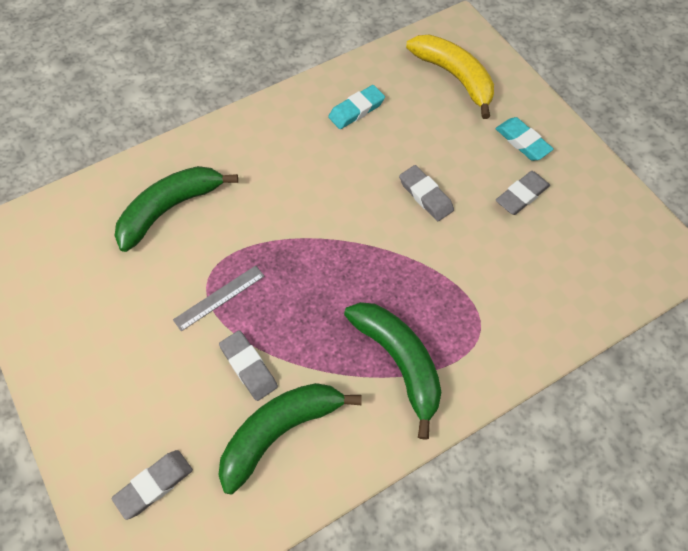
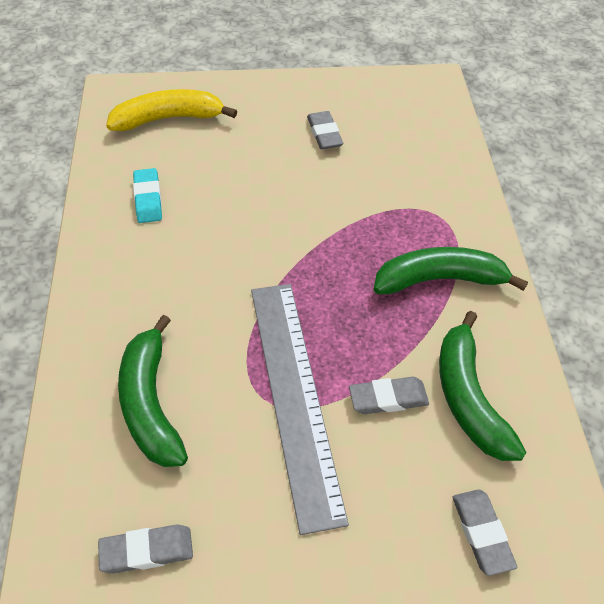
camera: 65 degrees left, 10 degrees down
(219, 297) = (294, 396): grey ruler -> grey ruler, size x2.41
(425, 195) = (282, 192): grey eraser -> grey eraser (147, 551)
(522, 142) = (271, 109): turquoise eraser -> none

